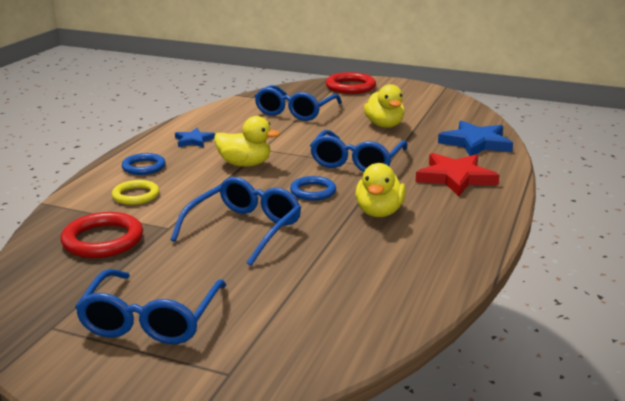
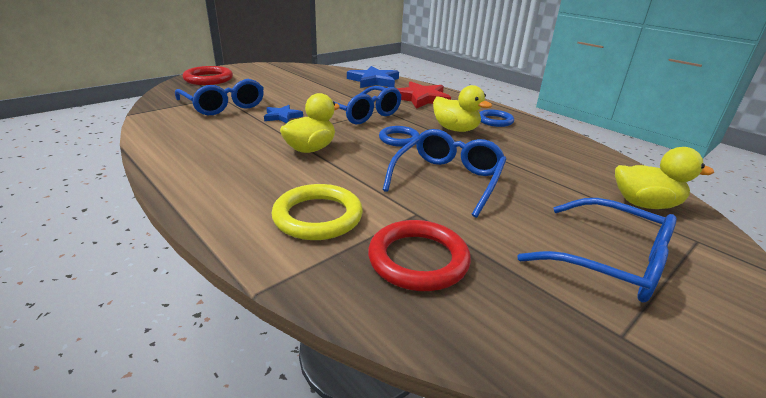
camera: 65 degrees left, 5 degrees up
(136, 195) = (318, 216): yellow ring -> yellow ring, size x1.53
(144, 167) = (244, 197): blue ring -> blue ring (494, 121)
(194, 140) = (214, 157): blue star -> blue star (282, 116)
(245, 229) = (448, 179): blue glasses -> blue glasses turned 60 degrees clockwise
(384, 125) = (306, 91): yellow duck -> yellow duck (644, 204)

